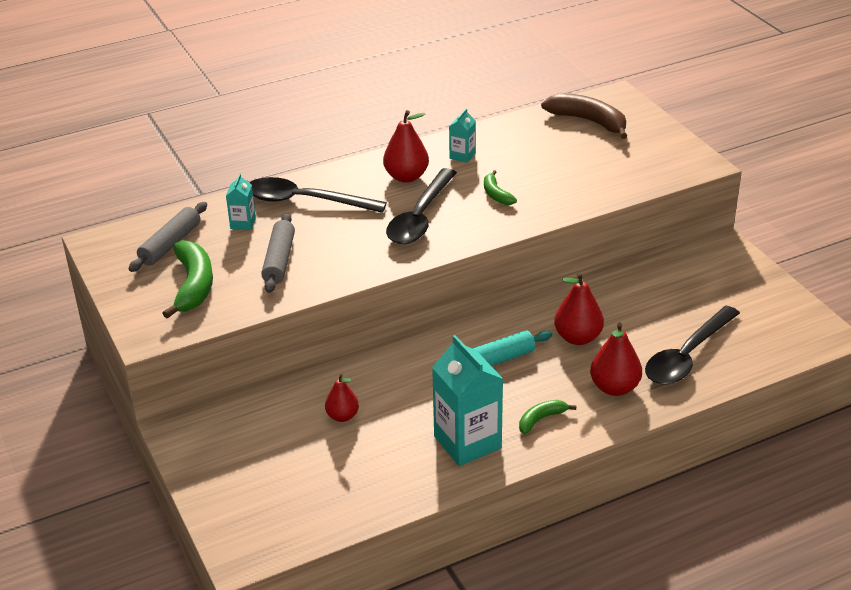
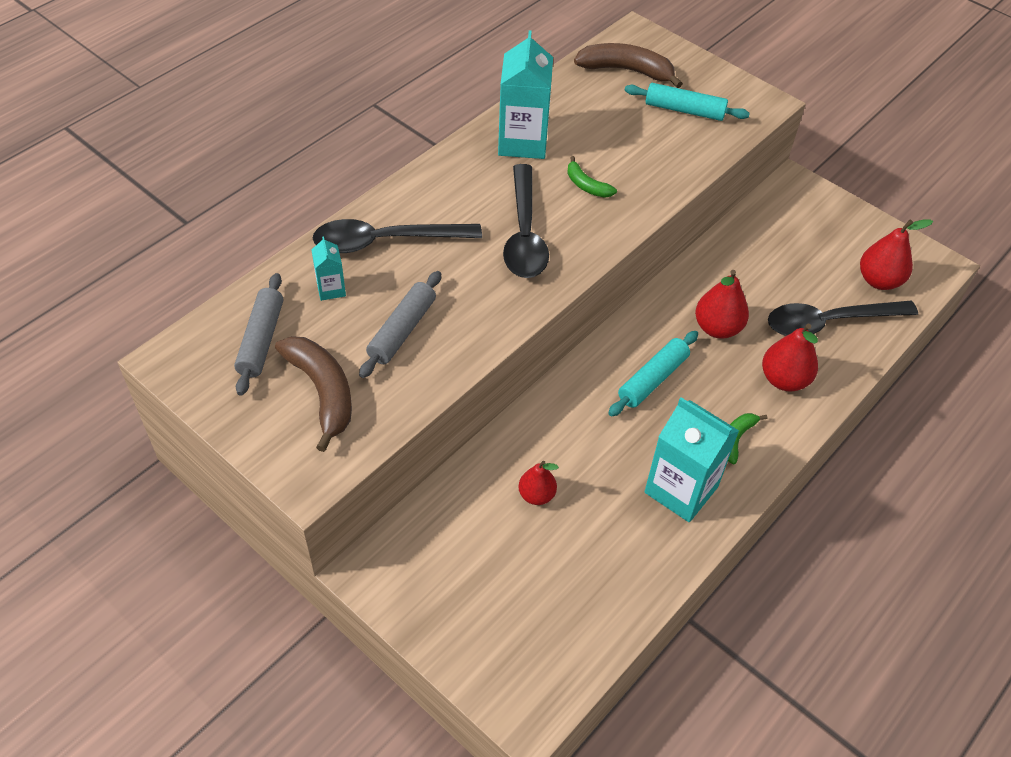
camera: 25 degrees left, 15 degrees up
(193, 285) = (322, 392): green banana -> brown banana
(279, 260) = (402, 330): grey rolling pin -> grey rolling pin turned 45 degrees clockwise
(406, 177) = (479, 183): red pear -> red pear (879, 280)
(462, 156) = (523, 142): turquoise carton -> turquoise carton, size x2.07
(621, 157) = (684, 110): none -> turquoise rolling pin
(687, 356) = (829, 322): black spoon -> black spoon turned 60 degrees clockwise

